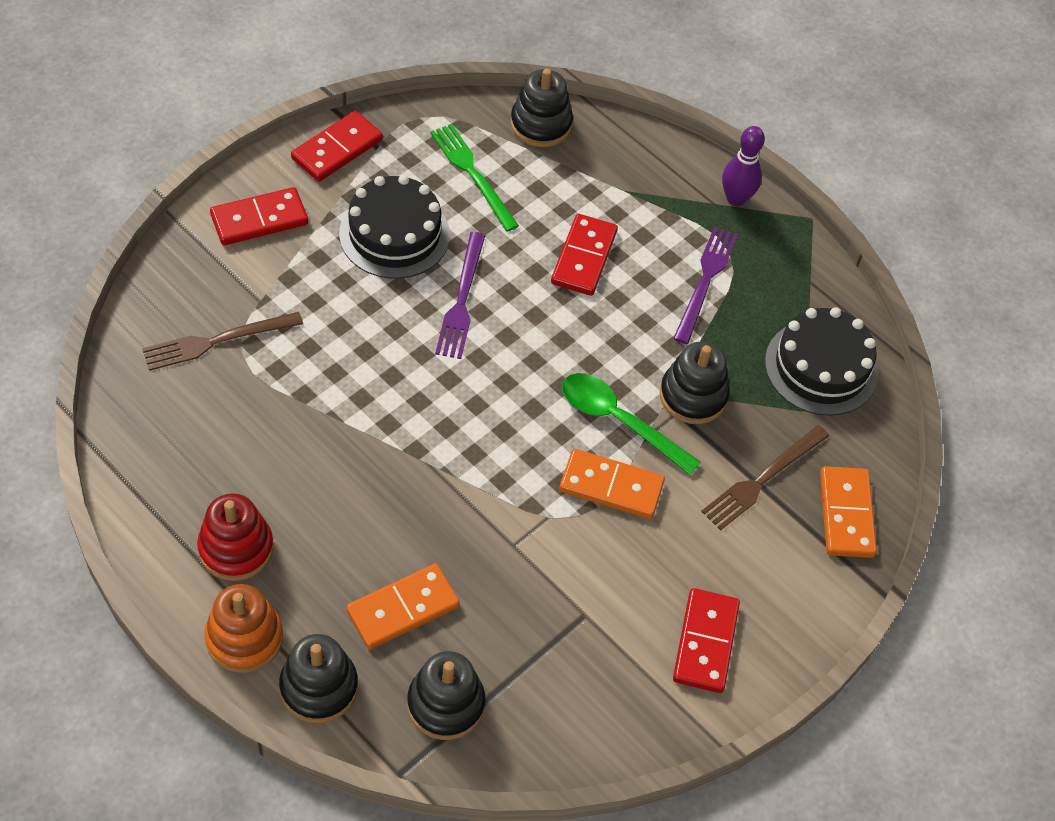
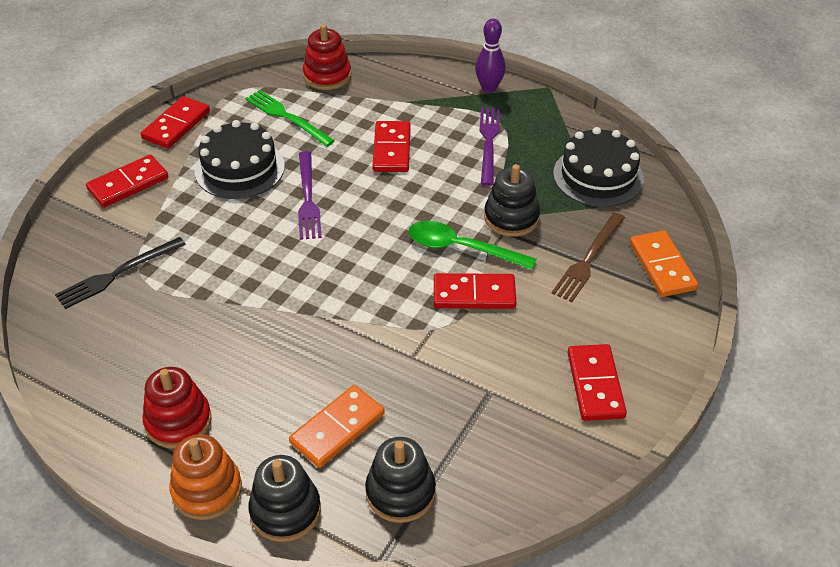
camera: 10 degrees left, 10 degrees down
(217, 341) = (117, 274): brown fork -> black fork
(541, 124) = (327, 76): black stacking toy -> red stacking toy
(611, 487) = (474, 294): orange domino -> red domino

